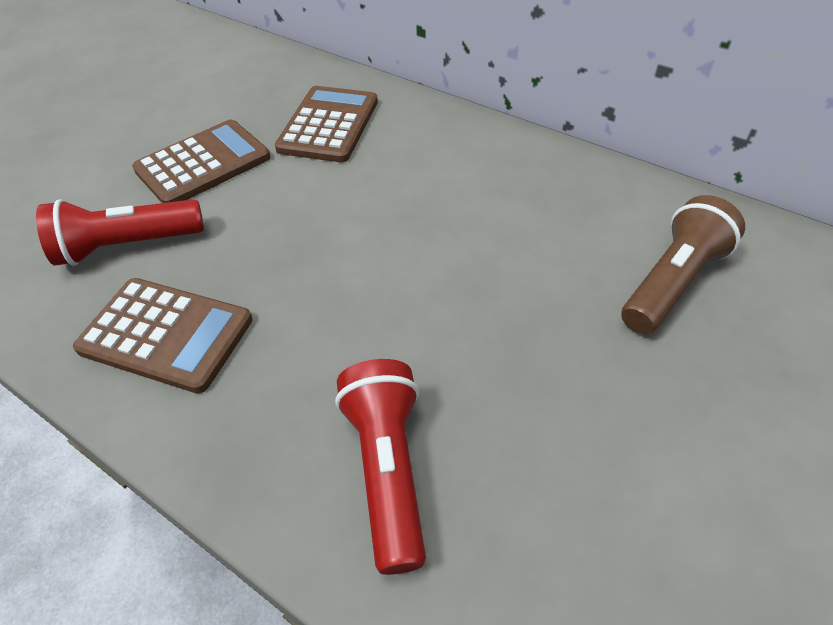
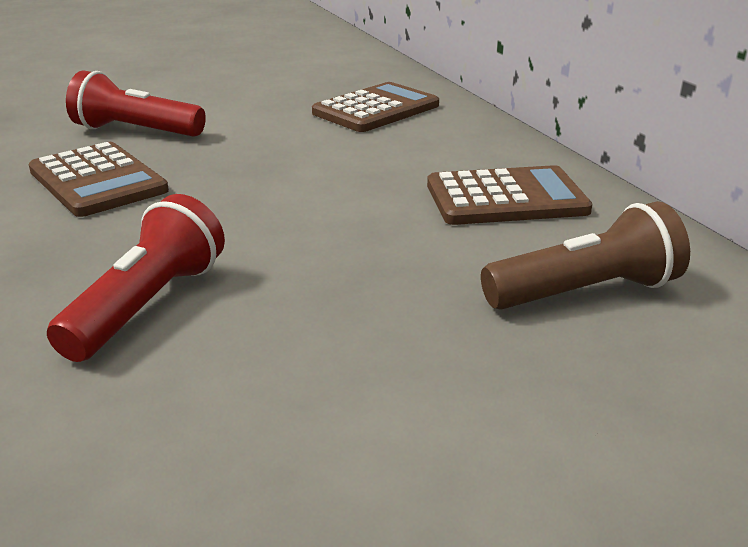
camera: 30 degrees right, 20 degrees down
(203, 164) = (247, 106): brown calculator -> brown calculator (506, 198)

